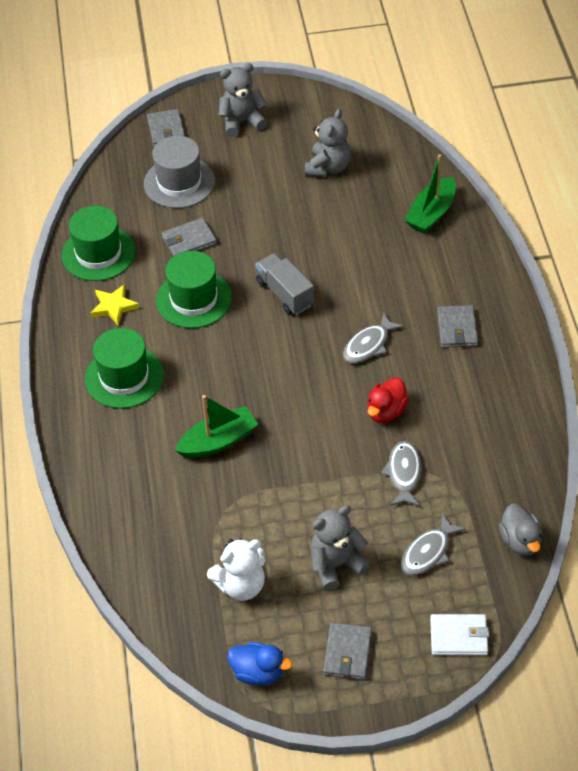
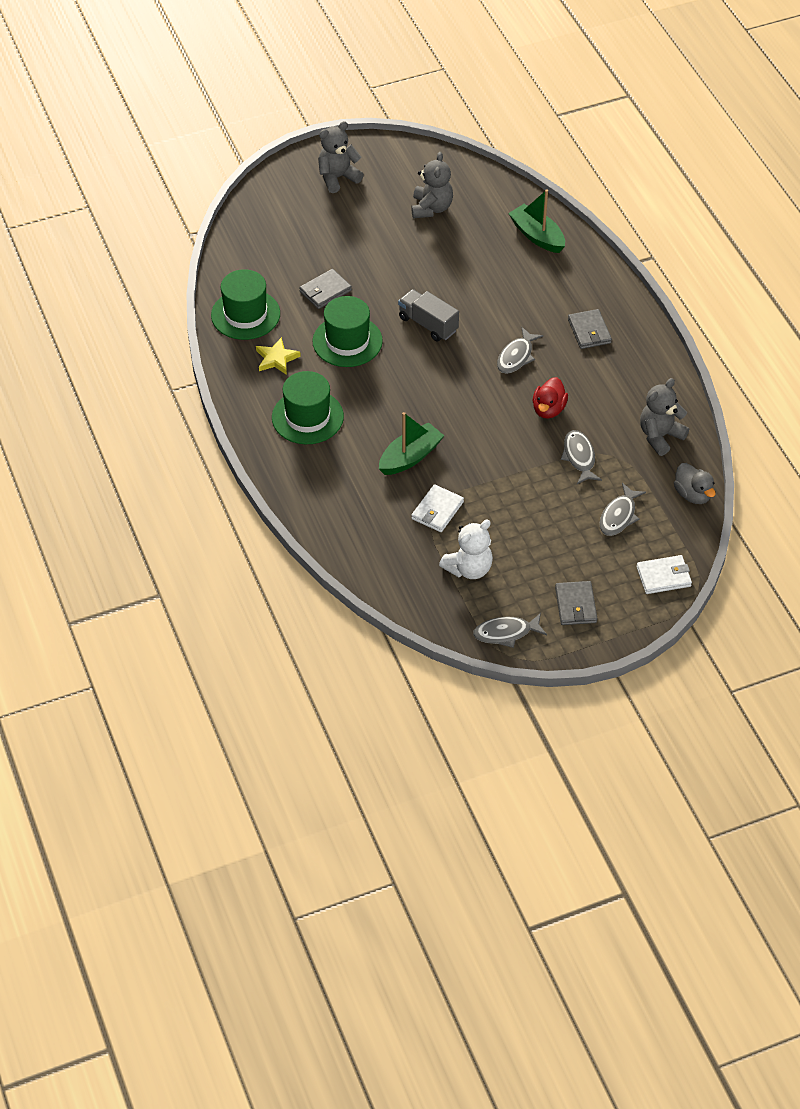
camera: 15 degrees left, 0 degrees up
(166, 130) = (269, 195): grey wallet -> none
(179, 182) = (298, 241): grey hat -> none
(228, 509) = (437, 510): none -> white wallet
(258, 672) = (506, 633): blue duck -> grey fish
(336, 564) = (544, 538): grey teddy bear -> grey teddy bear (660, 436)
(431, 213) = (537, 236): green boat -> green boat turned 120 degrees clockwise

